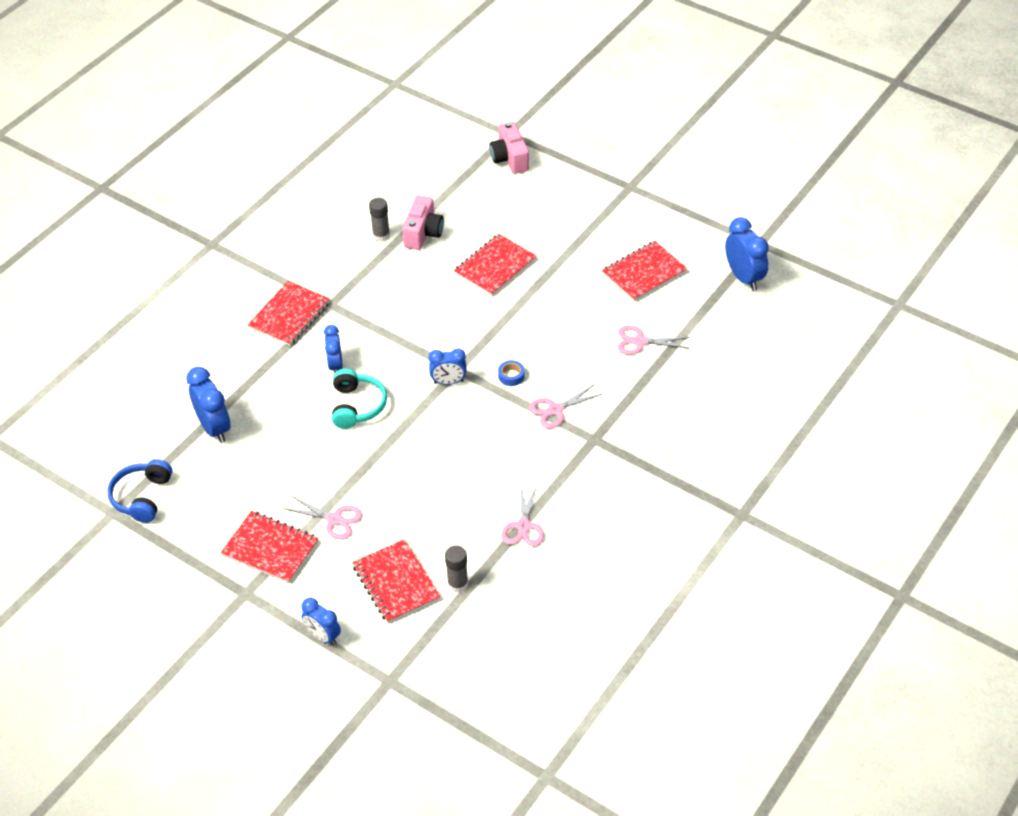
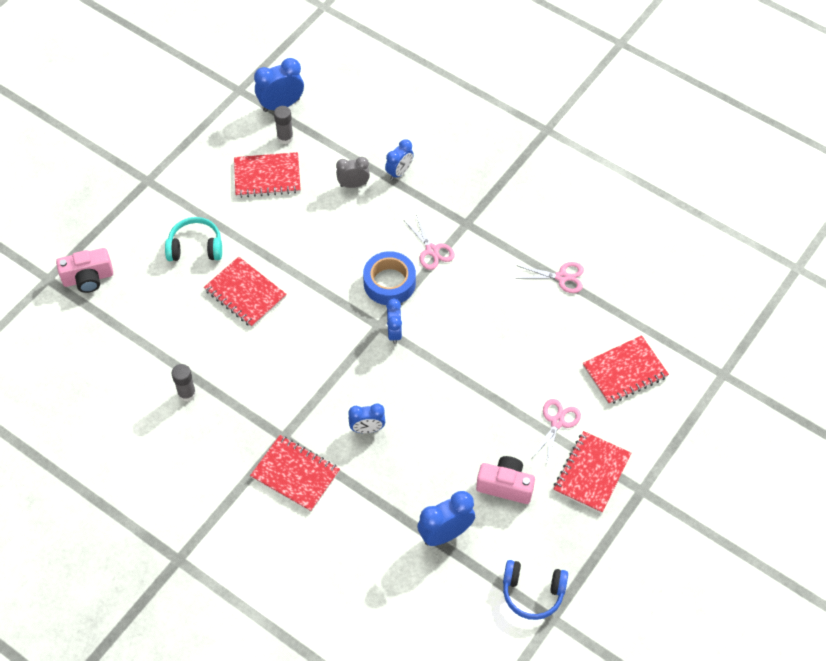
camera: 90 degrees left, 10 degrees up
(323, 636) = (683, 425): blue clock -> blue clock (399, 172)
(357, 406) = (421, 408): turquoise headphones -> turquoise headphones (195, 247)
(423, 233) = (189, 355): pink camera -> pink camera (505, 486)
(457, 584) = (623, 325): grey glue stick -> grey glue stick (285, 138)
(511, 376) = (389, 283): blue tape -> blue tape, size x2.14
(640, 341) = (353, 184): pink scissors -> grey clock
(644, 273) = (267, 176): red notebook -> red notebook turned 60 degrees counterclockwise

